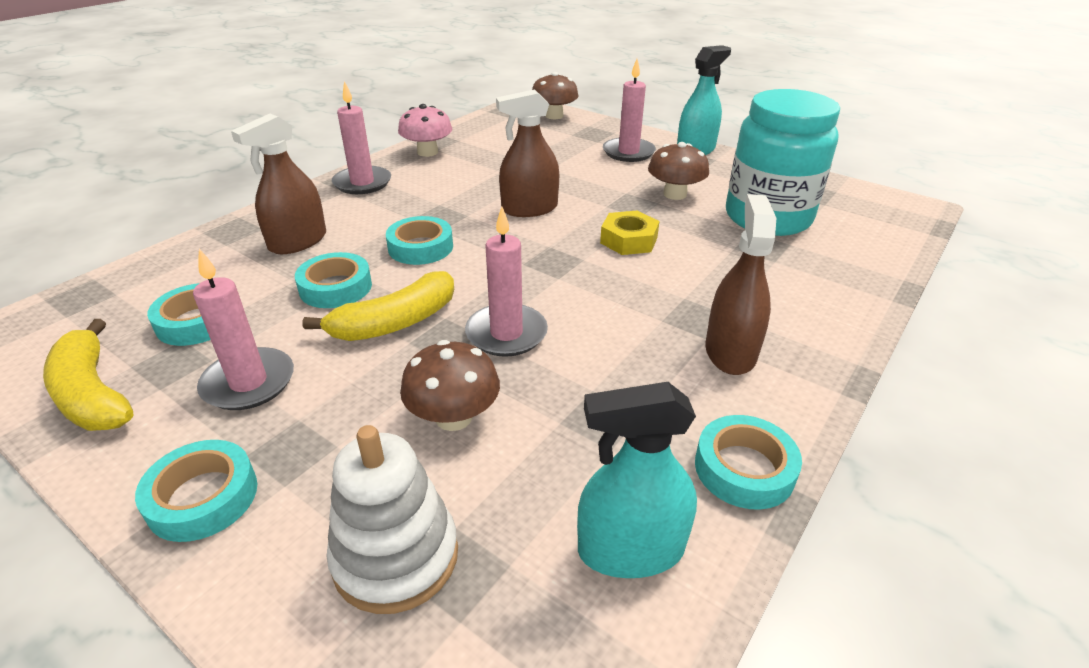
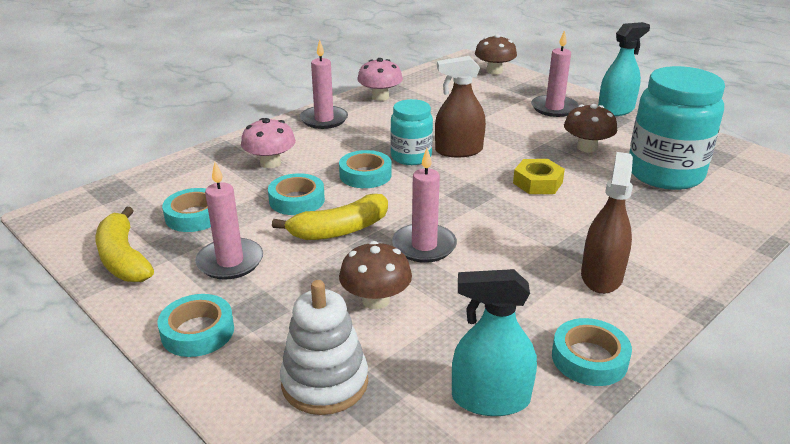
camera: 10 degrees right, 5 degrees down
(298, 241) = (270, 163): brown spray bottle -> pink mushroom
(474, 220) = (411, 157): none -> turquoise jar

